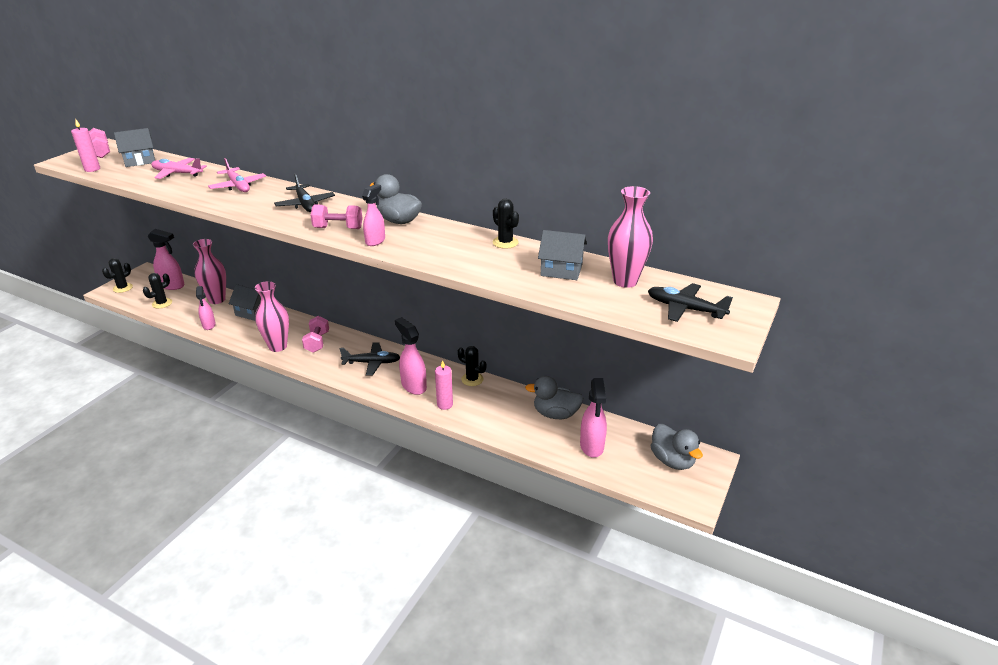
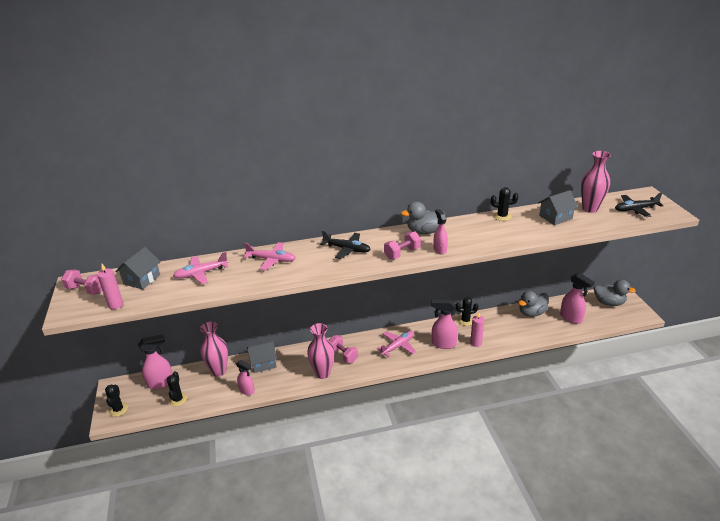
camera: 40 degrees left, 0 degrees up
(372, 363) = (398, 346): black plane -> pink plane

